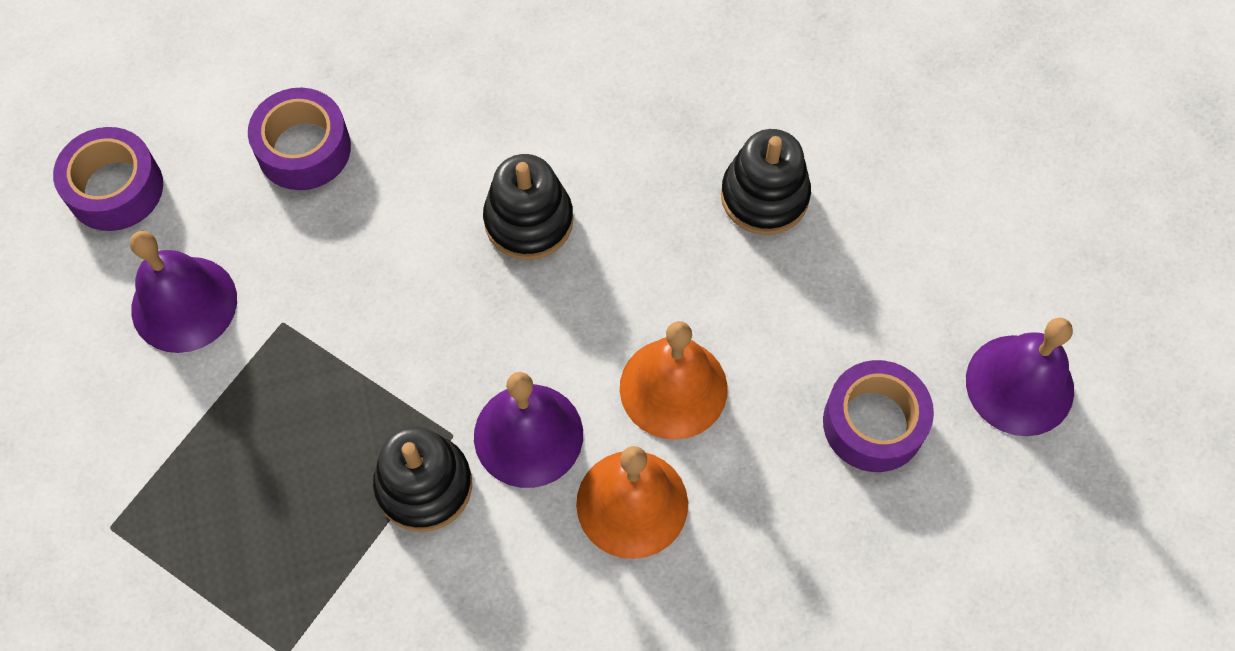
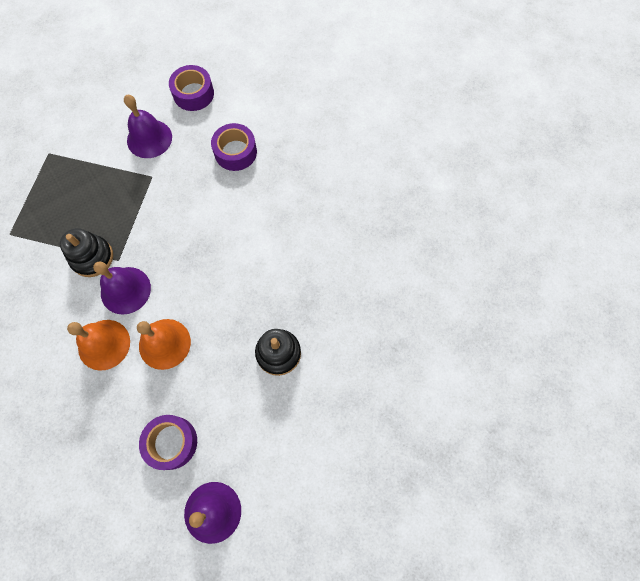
camera: 70 degrees right, 5 degrees up
(529, 221) = (230, 253): black stacking toy -> none

